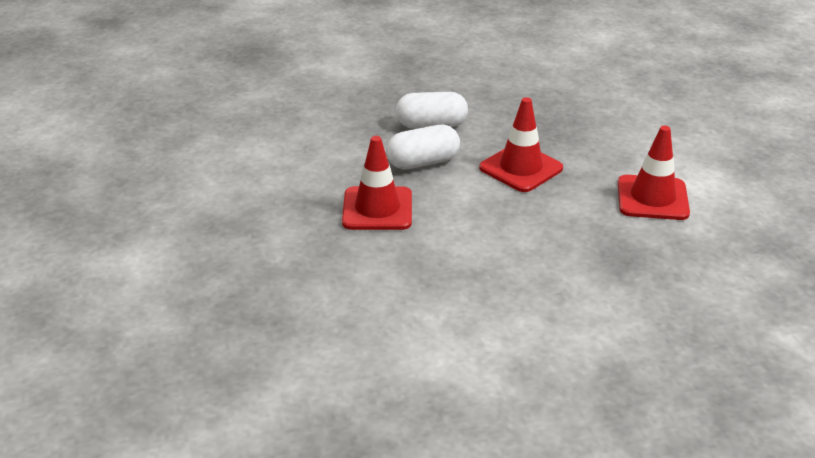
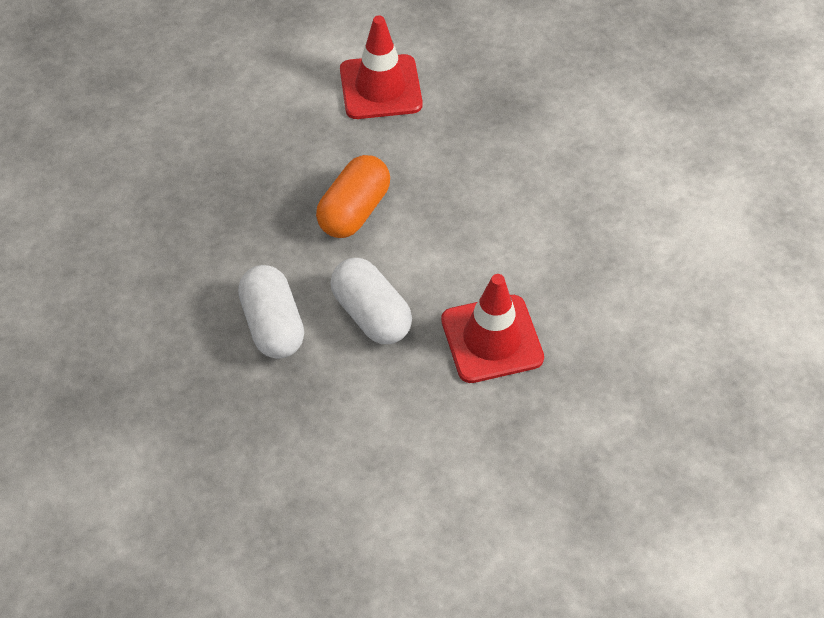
camera: 105 degrees left, 20 degrees up
(521, 168) = (354, 211): red traffic cone -> orange capsule

